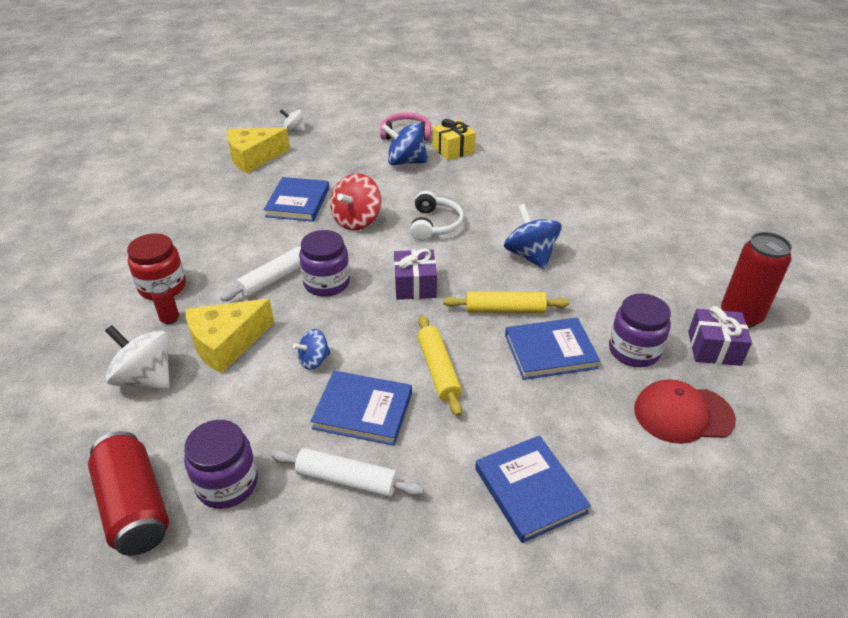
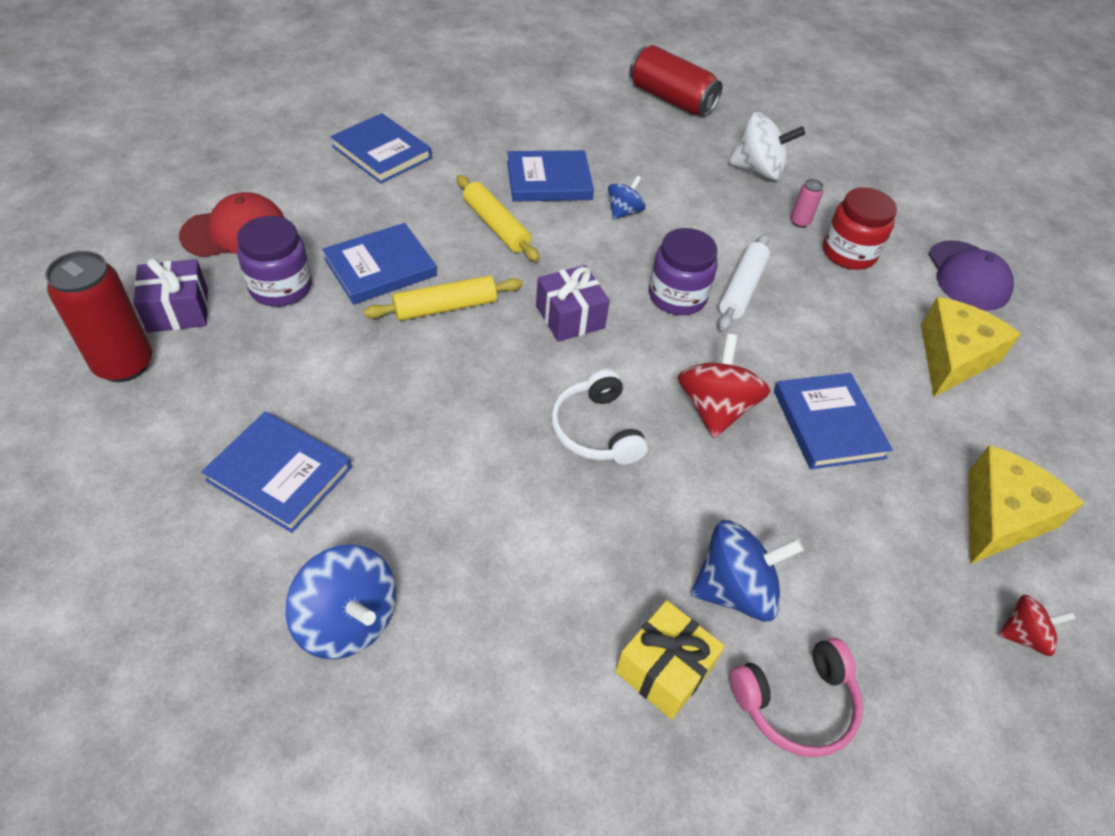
camera: 155 degrees right, 10 degrees up
(97, 254) = (968, 276): none -> purple cap
(170, 319) = (800, 222): red can -> pink can
(226, 343) = (720, 210): yellow cheese -> yellow cheese (953, 357)
(227, 484) = (619, 119): purple jar -> none
(294, 130) = (1023, 635): white spinning top -> red spinning top
(346, 480) = (532, 135): white rolling pin -> none
(530, 255) = (431, 402): blue spinning top -> blue spinning top (348, 620)
(624, 240) = (280, 474): none -> blue book

